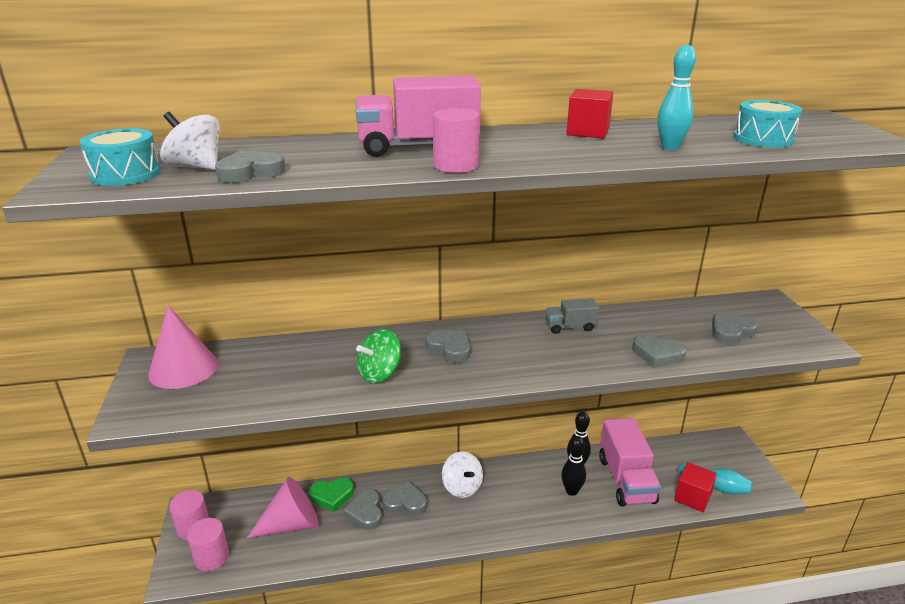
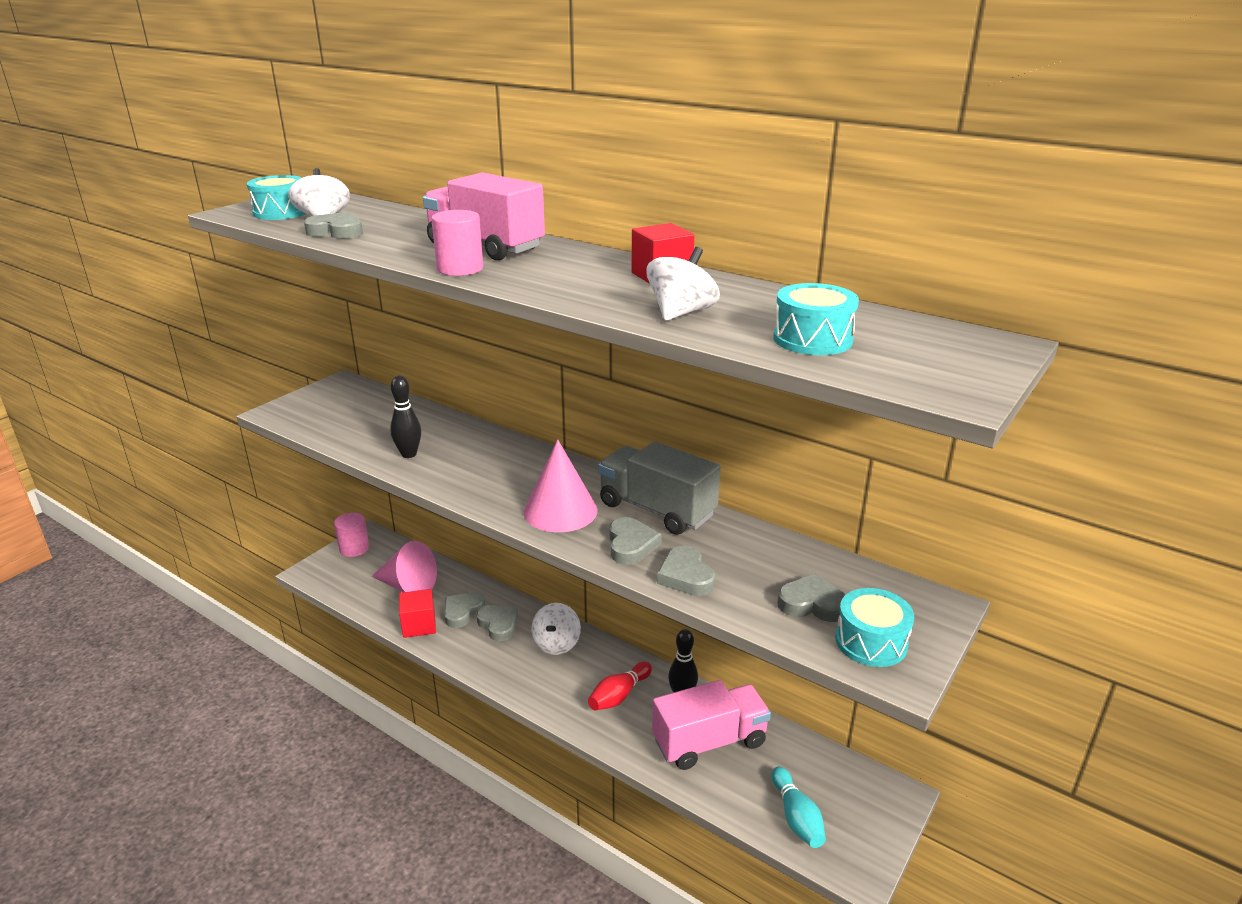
camera: 45 degrees right, 0 degrees up
(183, 368) = (347, 397): pink cone -> pink cone (560, 511)
(211, 557) = (339, 574): pink cylinder -> none
(332, 496) = (458, 585): green heart -> none
(380, 373) = (444, 464): green spinning top -> none
(450, 349) = (524, 473): grey heart -> grey heart (631, 545)
(545, 490) = (619, 695): none -> red bowling pin
(570, 327) = (656, 510): grey truck -> grey truck, size x1.93
(571, 491) = (642, 712): black bowling pin -> black bowling pin (409, 454)
(626, 480) = (709, 742): pink truck -> pink truck turned 150 degrees counterclockwise
(670, 147) = (681, 313): turquoise bowling pin -> white spinning top
(692, 497) = (752, 806): red cube -> red cube (419, 625)
(783, 335) = (871, 642): none -> turquoise drum

